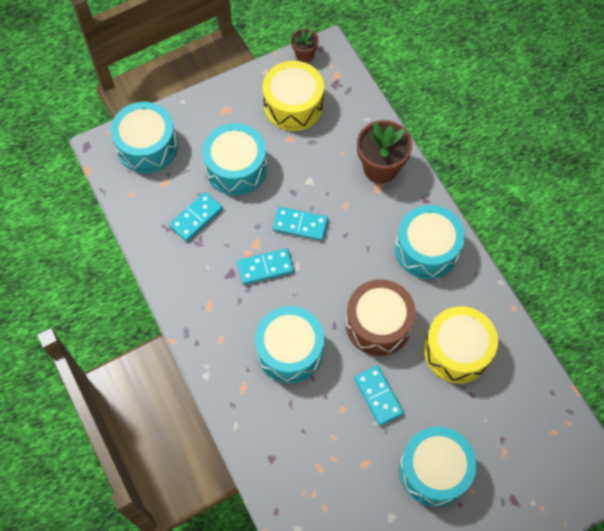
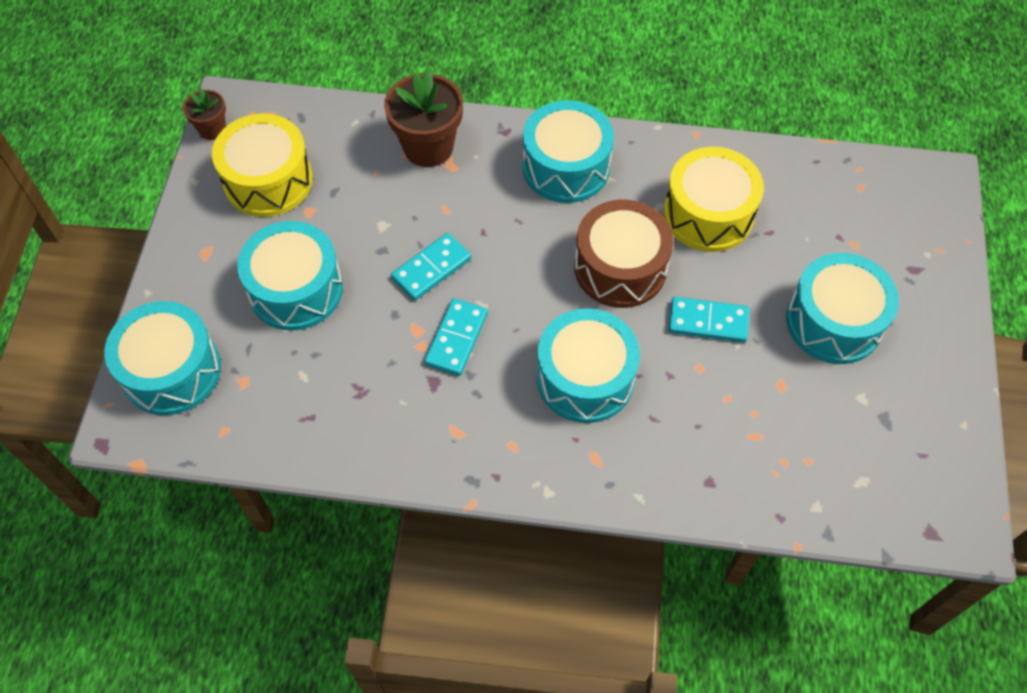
camera: 55 degrees left, 5 degrees down
(196, 218) = (324, 374): turquoise domino -> none

